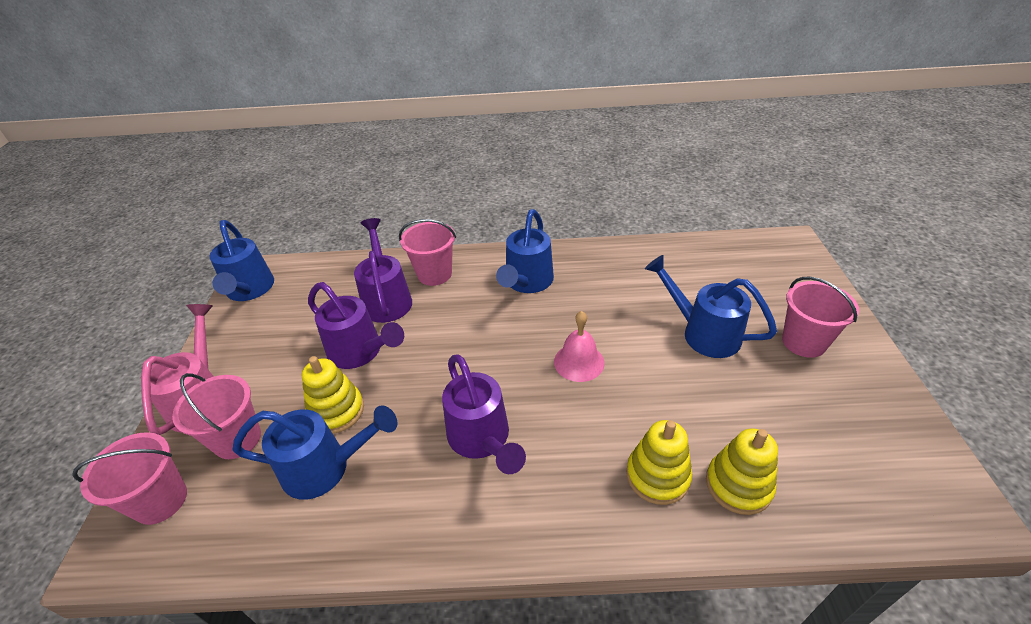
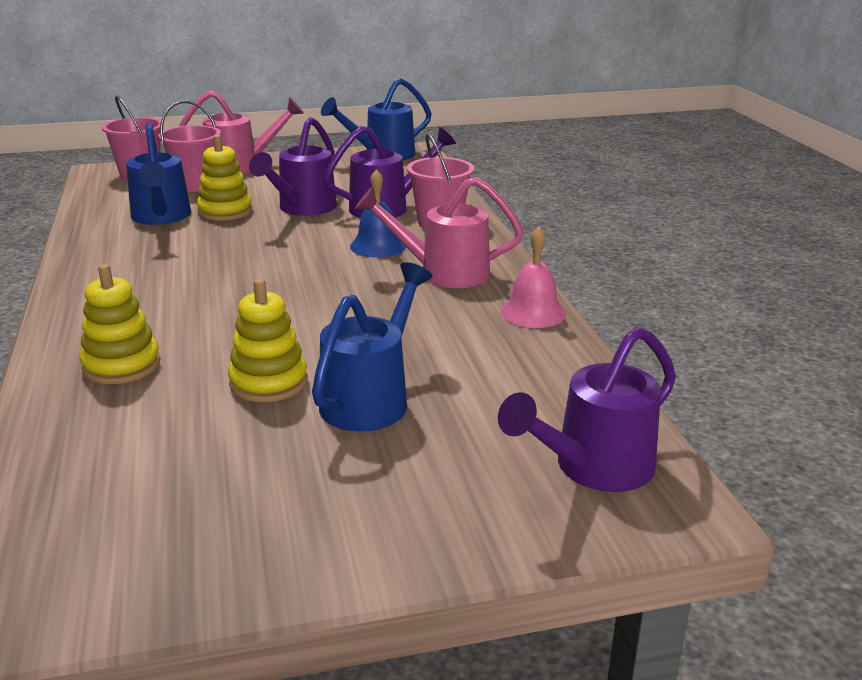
camera: 75 degrees right, 15 degrees down
(466, 311) = (378, 246): none -> blue bell
(482, 439) = (185, 273): purple watering can -> purple watering can (594, 468)
(527, 282) = (444, 273): blue watering can -> pink watering can
(579, 362) = (300, 313): pink bell -> pink bell (533, 312)
(738, 485) = (98, 417): yellow stacking toy -> yellow stacking toy (268, 382)
(804, 342) = (367, 492): pink bucket -> none

